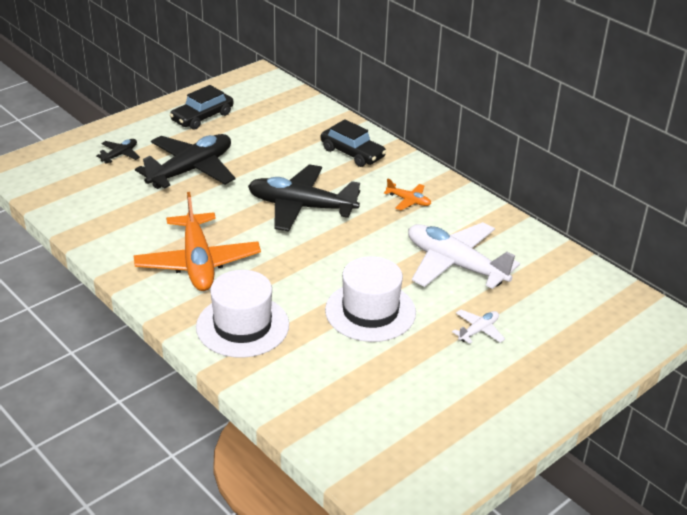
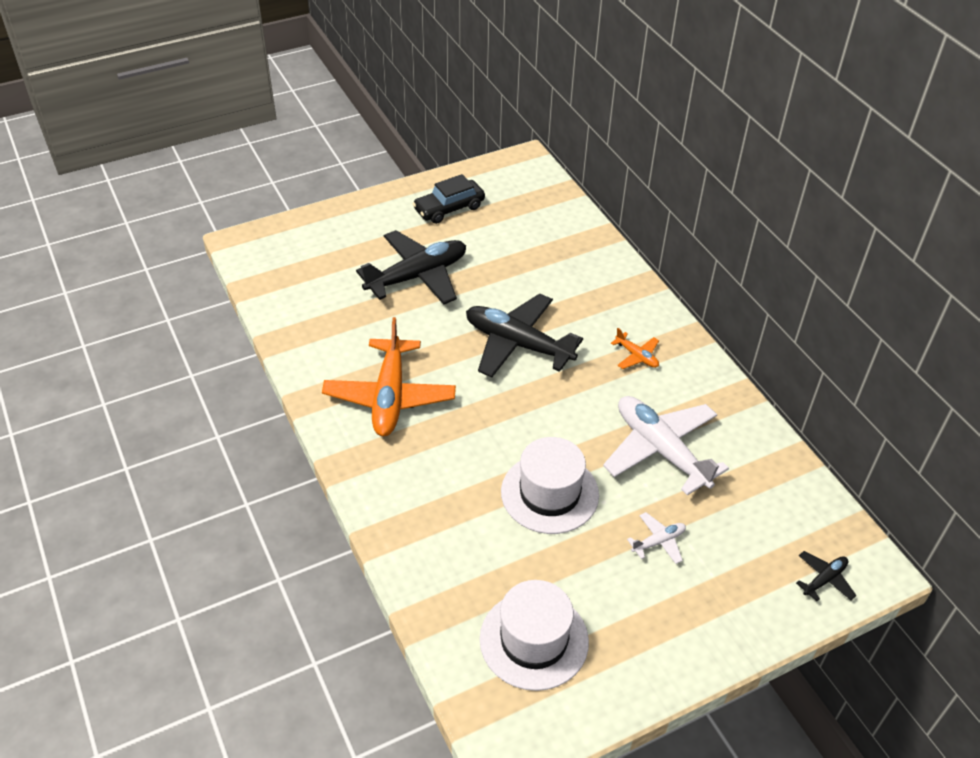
camera: 15 degrees right, 10 degrees up
(120, 155) = (350, 244): black plane -> black plane (824, 579)
(242, 326) = (412, 485): white hat -> white hat (534, 640)
(352, 153) = (595, 282): black car -> none

